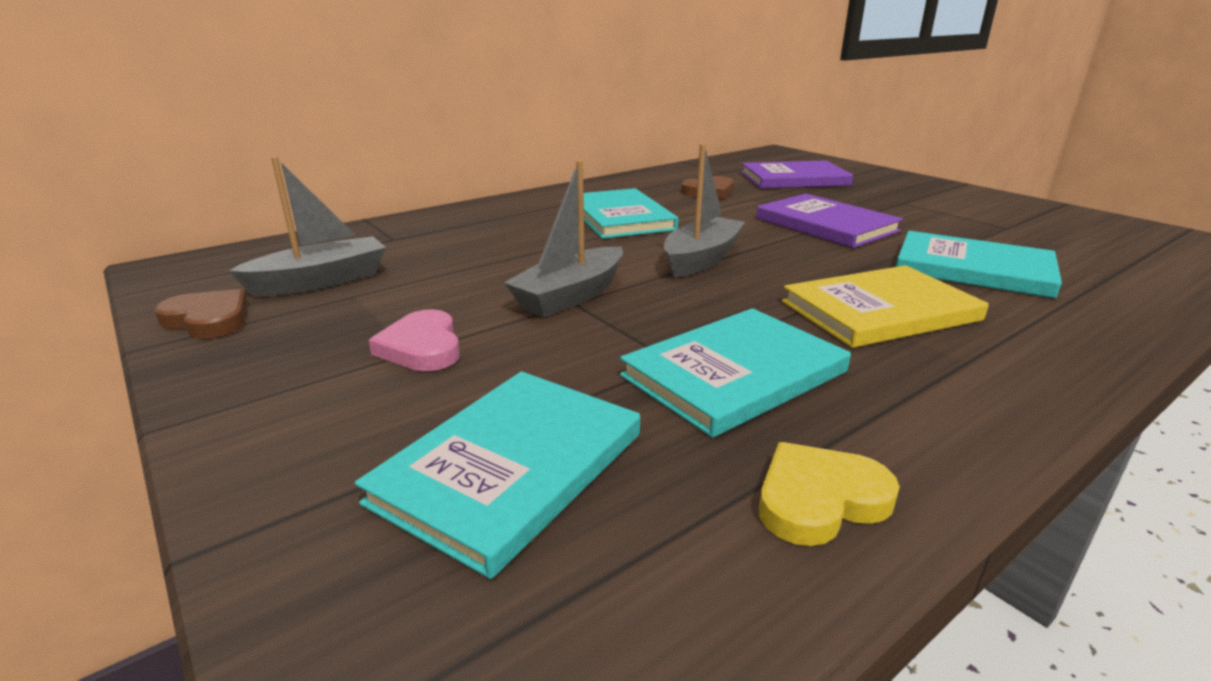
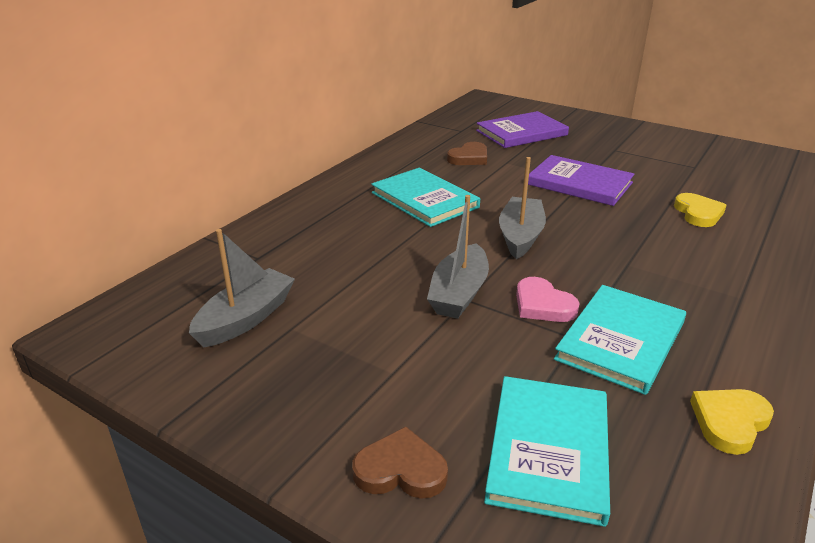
camera: 20 degrees left, 5 degrees up
(208, 319) = (194, 380): brown heart -> brown heart (400, 470)
(422, 347) = (397, 367): pink heart -> pink heart (543, 305)
(880, 311) = (668, 265): yellow book -> none
(973, 269) = (698, 213): turquoise book -> yellow heart

